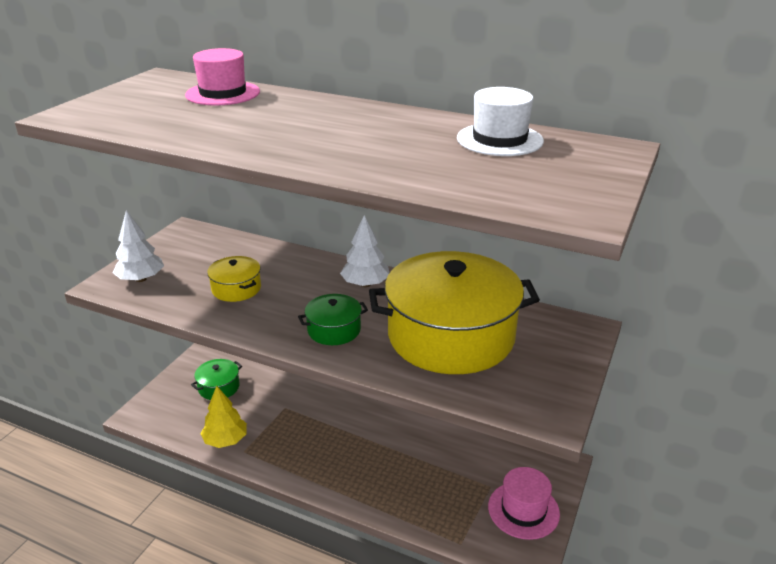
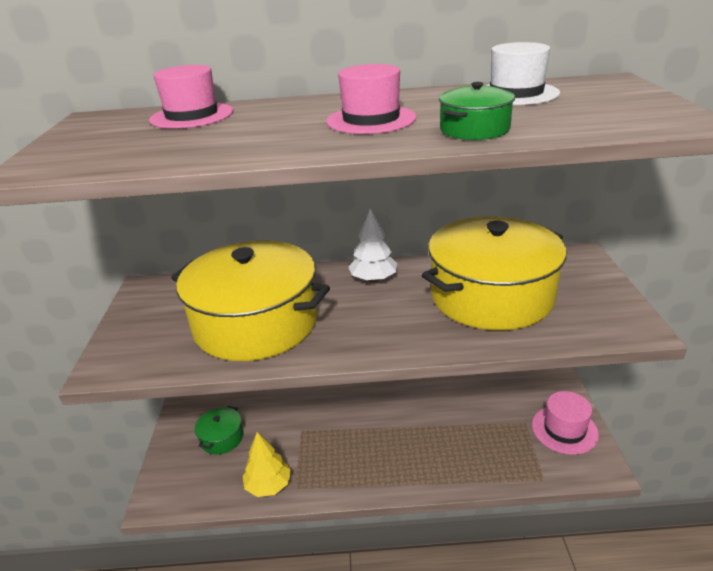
camera: 25 degrees left, 0 degrees up
(141, 279) = (141, 348): white tree -> none
(236, 289) = (255, 323): yellow pot -> yellow pot, size x2.34
(334, 330) = (389, 326): green pot -> green pot (474, 129)
(337, 134) = (371, 120): none -> pink hat

